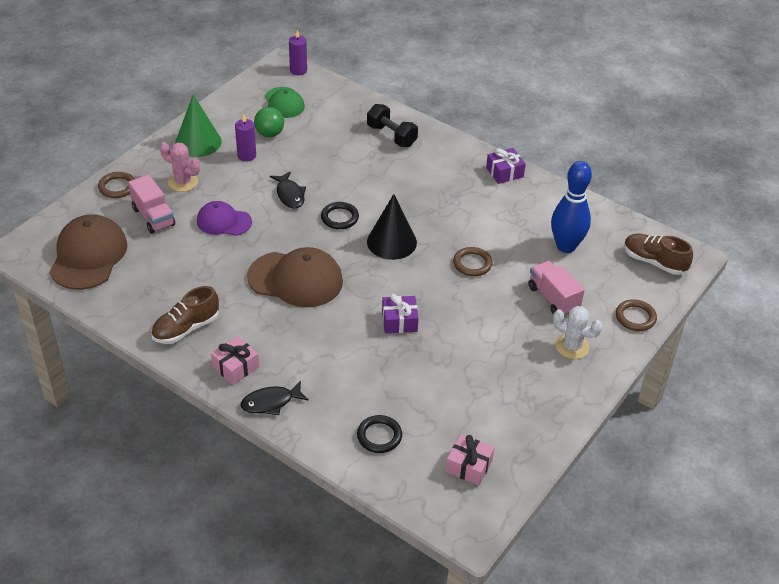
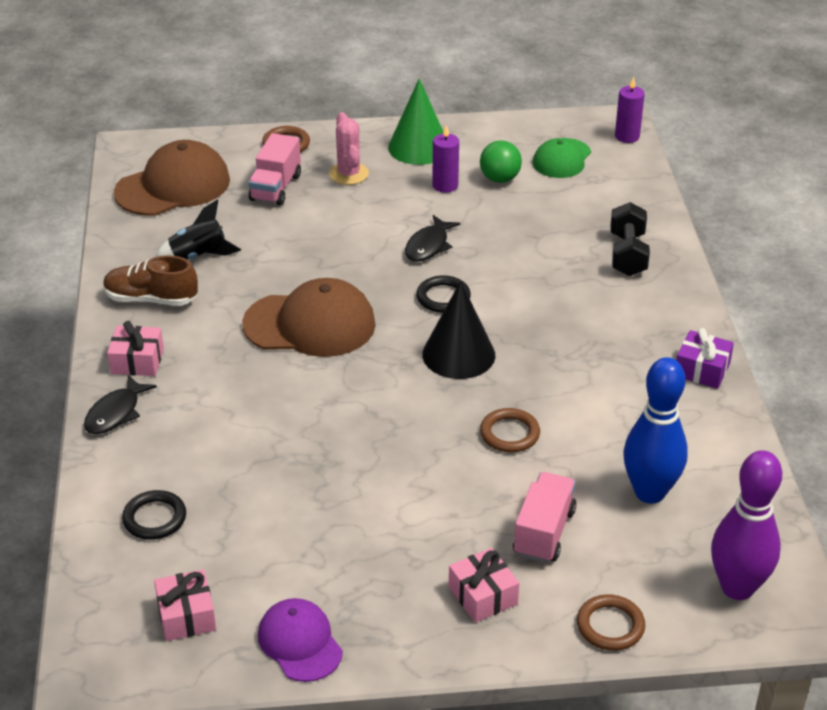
camera: 50 degrees right, 5 degrees down
(173, 285) = (198, 256): none -> black rocket
(223, 221) = (329, 230): purple cap -> purple cap (300, 642)
(270, 402) = (115, 413): black fish -> black fish turned 90 degrees counterclockwise
(296, 279) = (310, 324): brown cap -> brown cap turned 60 degrees counterclockwise
(399, 321) = (343, 432): purple gift -> none
(572, 346) = (483, 595): white cactus -> pink gift
(654, 262) = (737, 587): brown shoe -> purple bowling pin

